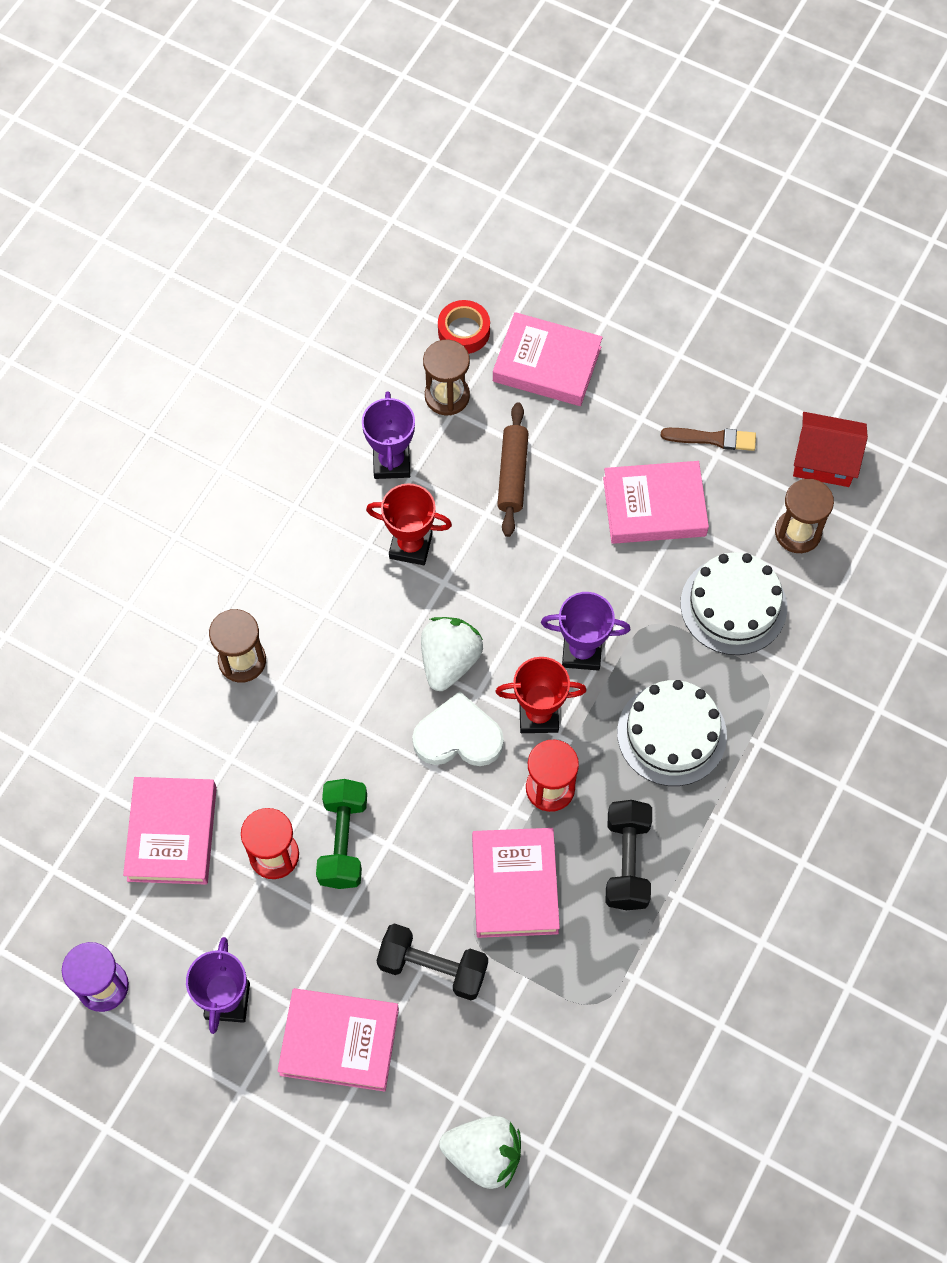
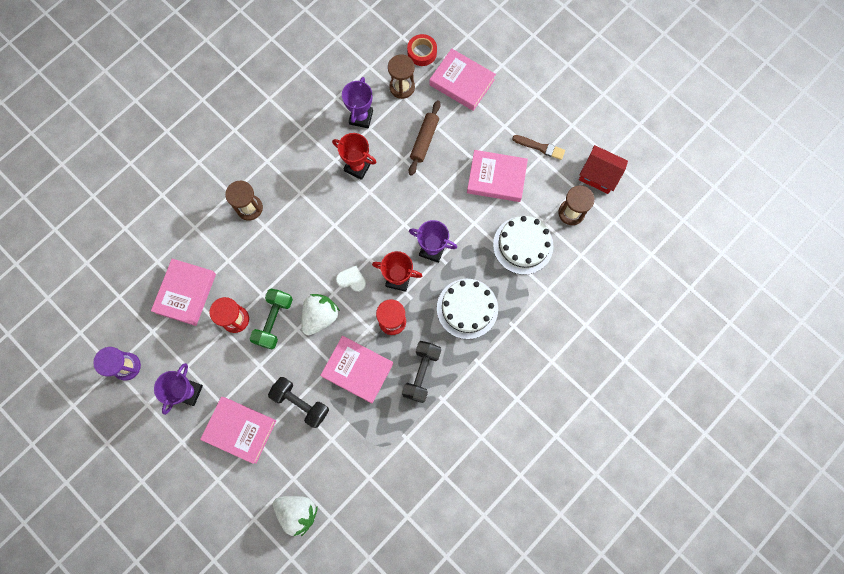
camera: 15 degrees right, 10 degrees up
(449, 661) = (359, 236): white strawberry -> white strawberry (320, 316)
(458, 736) = (351, 279): white heart -> white heart, size x0.60
(515, 885) = (357, 370): pink book -> pink book turned 75 degrees counterclockwise

